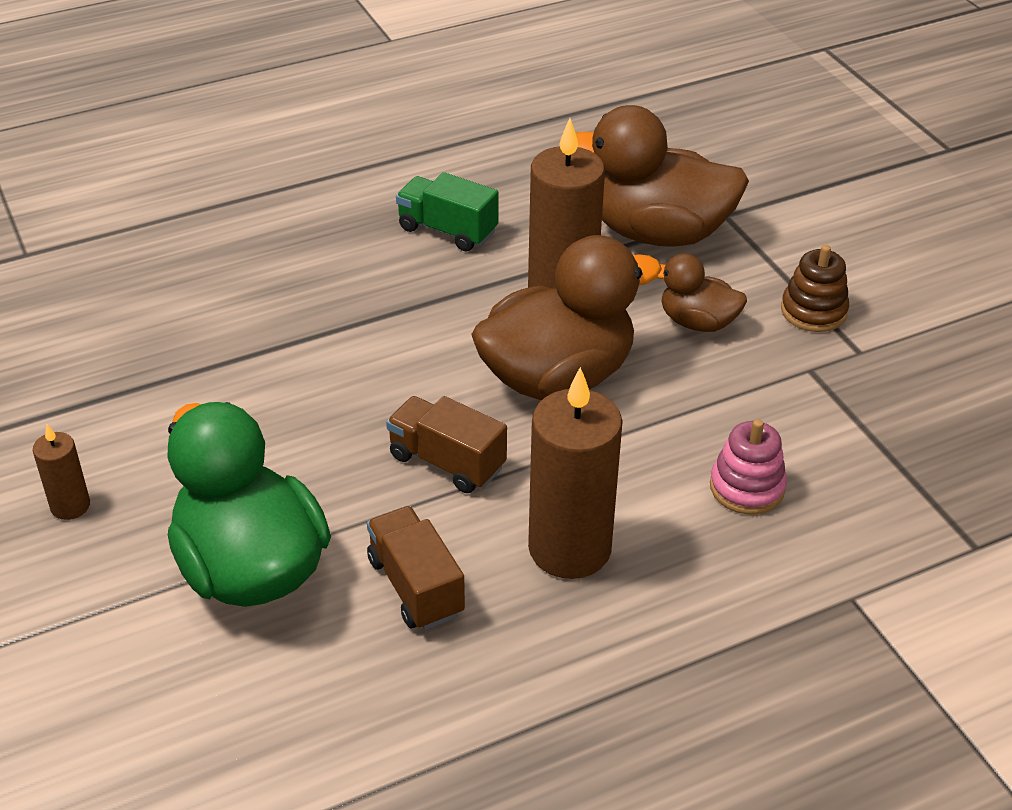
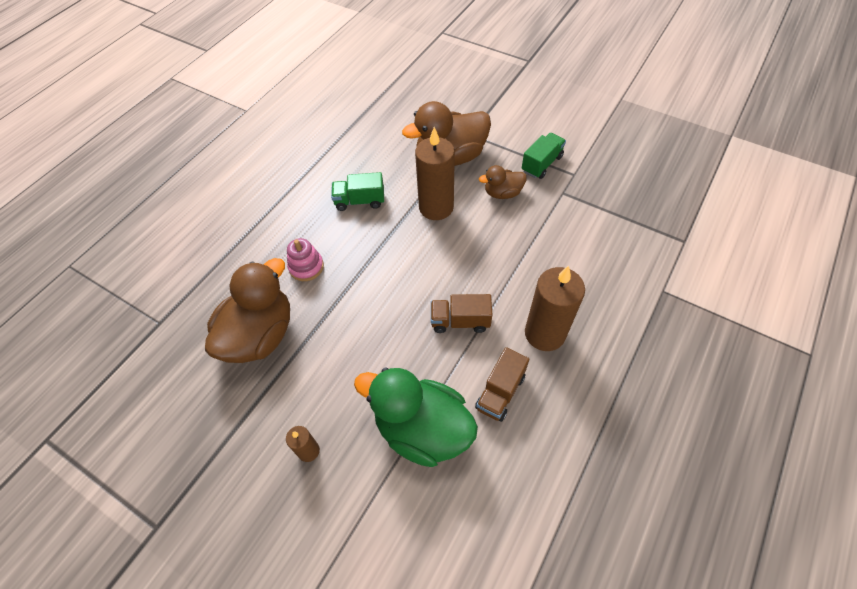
camera: 30 degrees left, 15 degrees up
(416, 586) = (500, 392): brown truck -> brown truck turned 90 degrees counterclockwise
(557, 377) = (469, 251): brown duck -> brown duck (260, 335)
(747, 487) = (586, 262): pink stacking toy -> pink stacking toy (306, 267)
(813, 311) = (541, 164): brown stacking toy -> green truck

